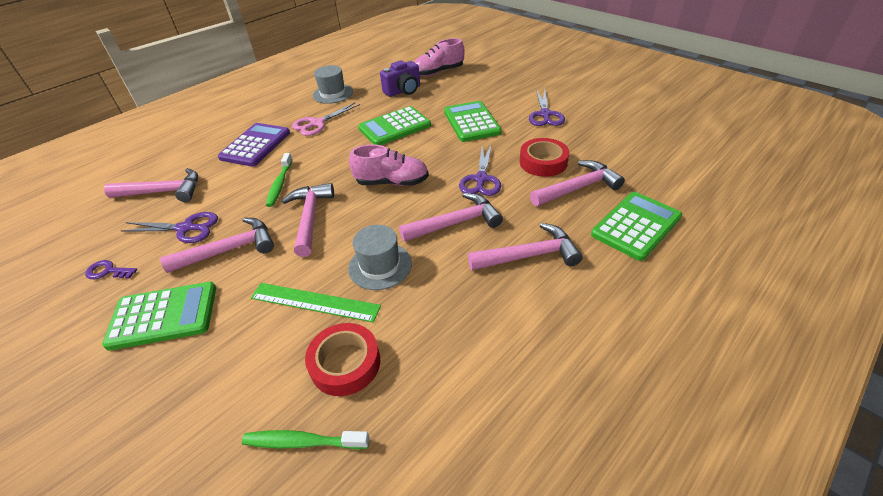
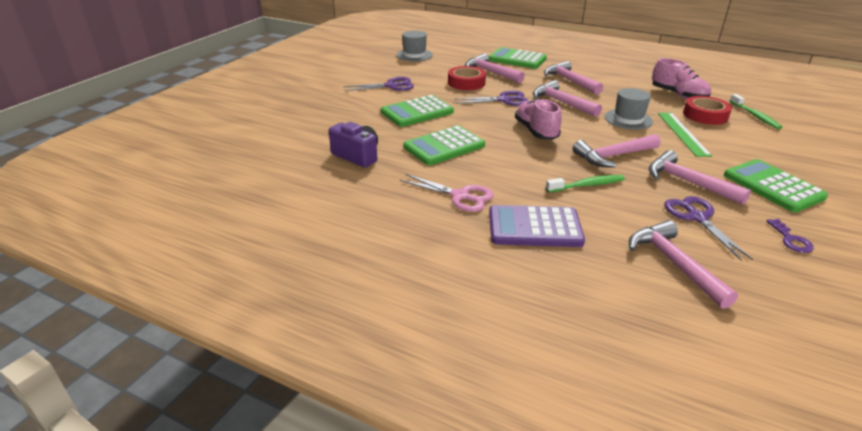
camera: 110 degrees left, 10 degrees down
(333, 94) = (376, 205): grey hat -> grey hat (414, 55)
(394, 127) = (444, 146): green calculator -> green calculator turned 105 degrees clockwise
(438, 72) = (301, 142): pink shoe -> pink shoe (678, 95)

